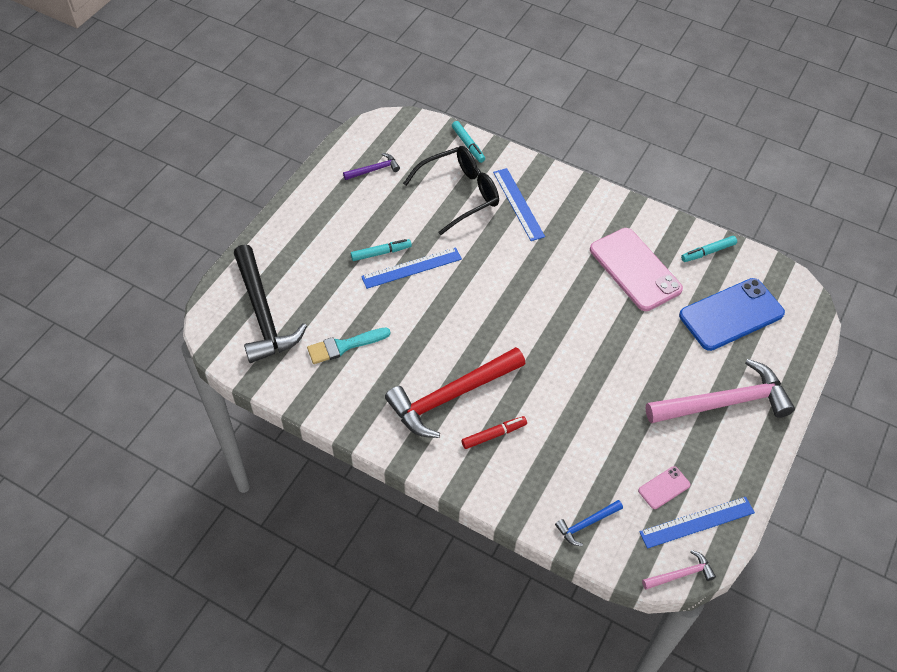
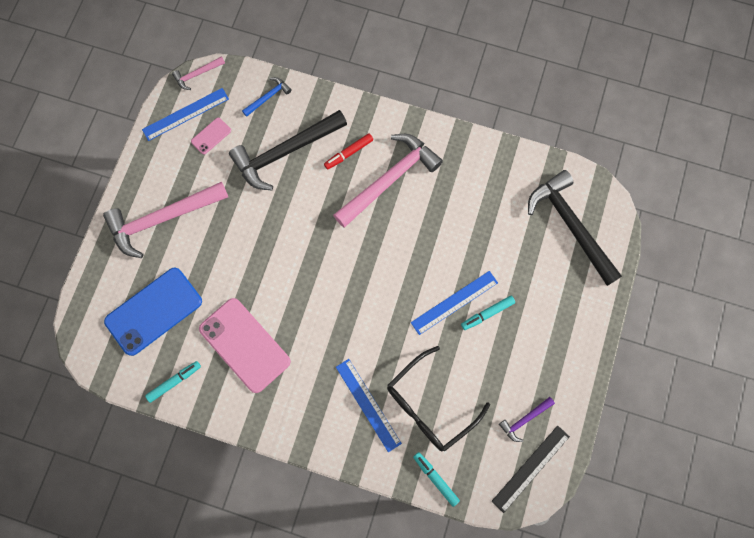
camera: 170 degrees right, 20 degrees up
(344, 346) = (490, 208): turquoise brush -> none
(381, 138) = (530, 468): none -> black ruler
(451, 396) = (389, 179): red hammer -> pink hammer
(572, 450) = (285, 152): none -> black hammer

